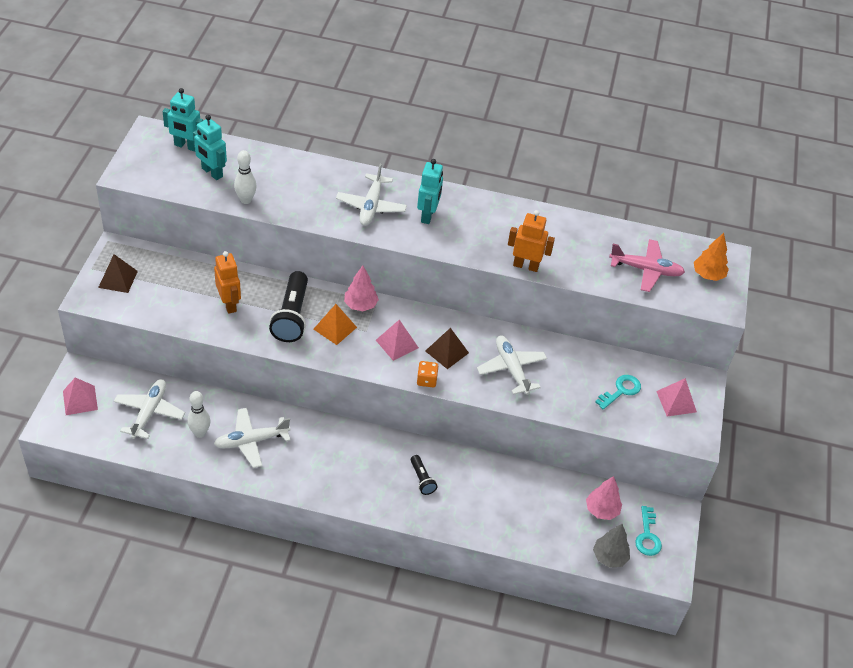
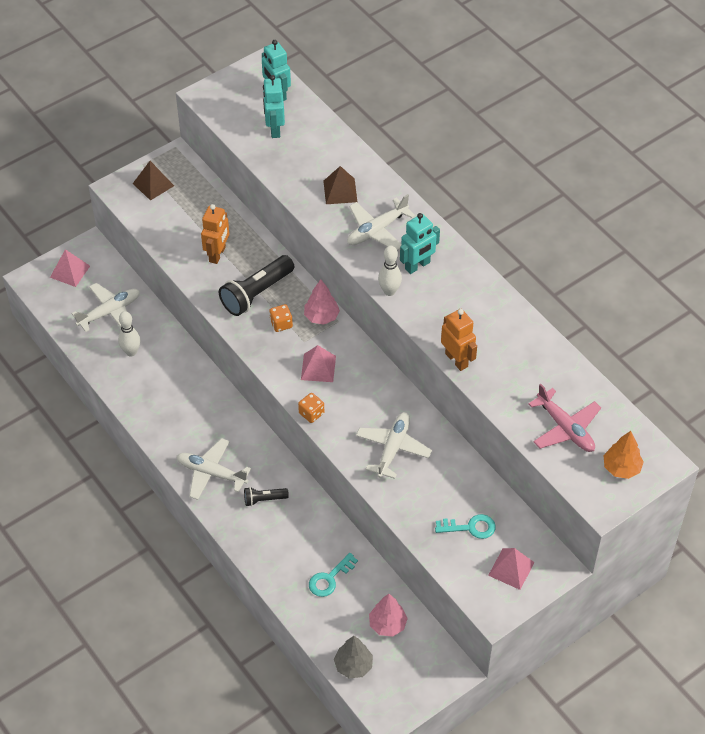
camera: 45 degrees right, 5 degrees up
(246, 200) = (278, 168): white bowling pin -> white bowling pin (389, 291)
(251, 441) = (162, 383): white plane -> white plane (211, 473)
(335, 328) = (281, 324): orange pyramid -> orange dice
(422, 479) = (264, 499): black flashlight -> black flashlight turned 60 degrees clockwise
(447, 352) = (353, 400): brown pyramid -> brown pyramid (340, 191)
(647, 536) = (404, 672): turquoise key -> turquoise key (329, 578)

